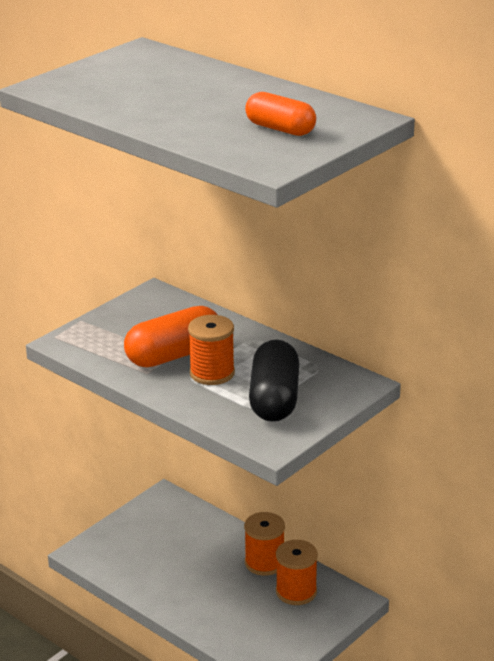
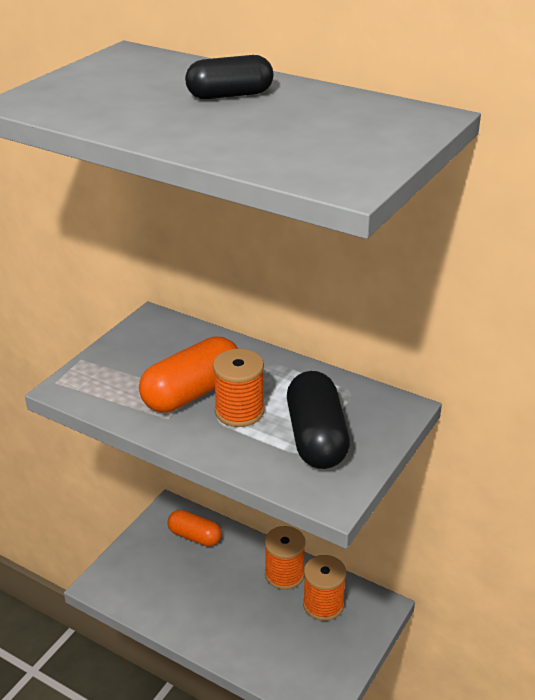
camera: 10 degrees left, 5 degrees up
(212, 91) = (230, 95): none -> black capsule
(280, 129) = (333, 136): orange capsule -> orange capsule (194, 536)

